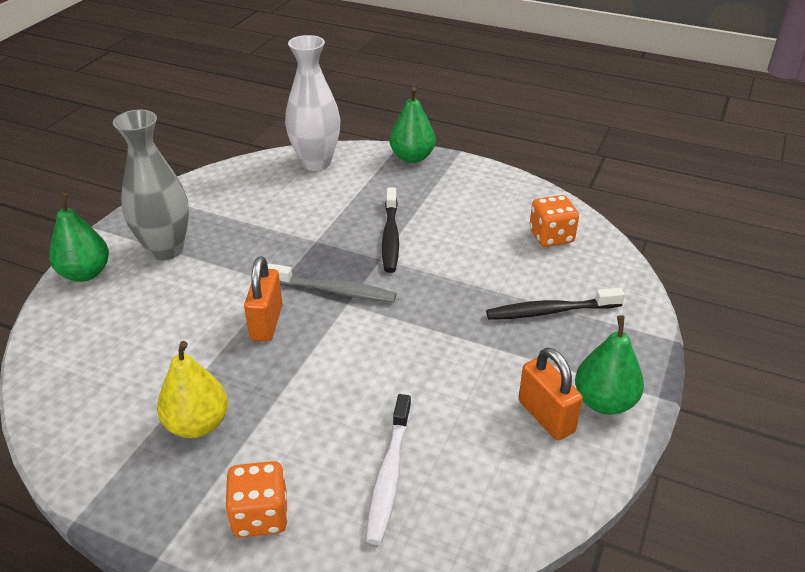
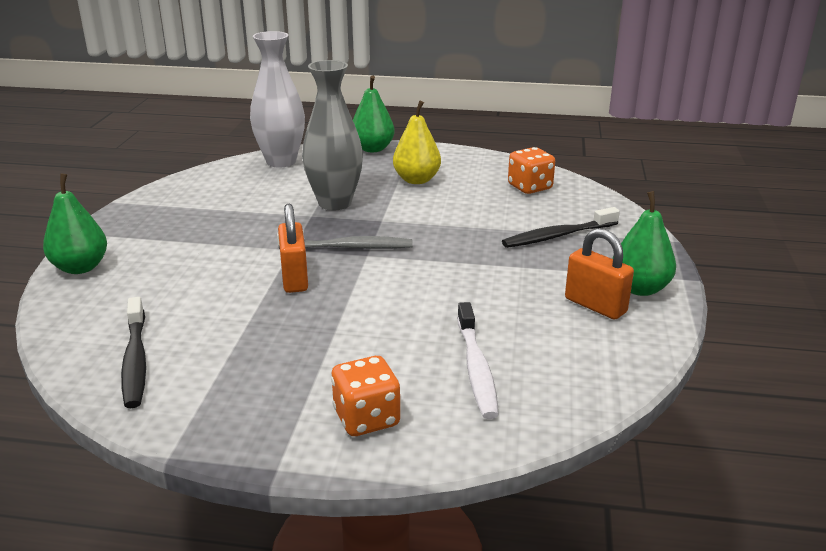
camera: 15 degrees left, 10 degrees down
(166, 249) = (160, 239): grey vase -> grey vase (335, 203)
(197, 424) = (264, 362): yellow pear -> yellow pear (416, 180)
(390, 237) = (383, 204): black toothbrush -> black toothbrush (135, 360)

